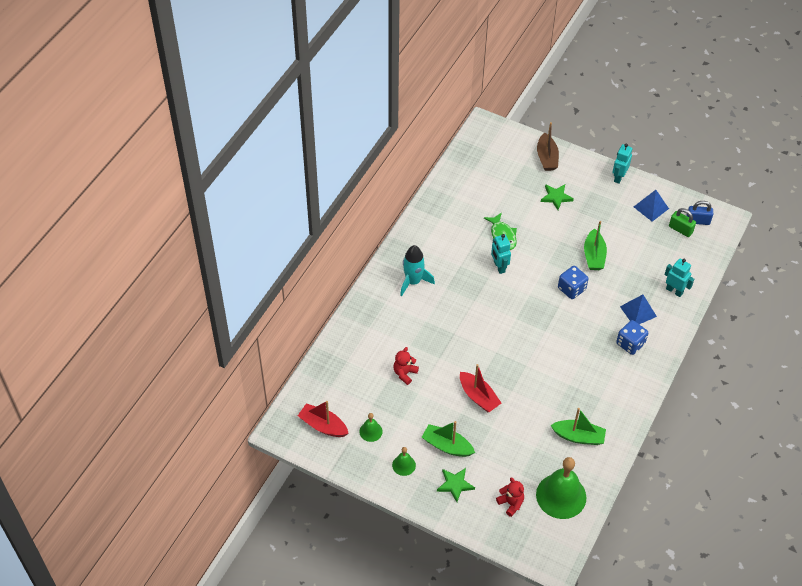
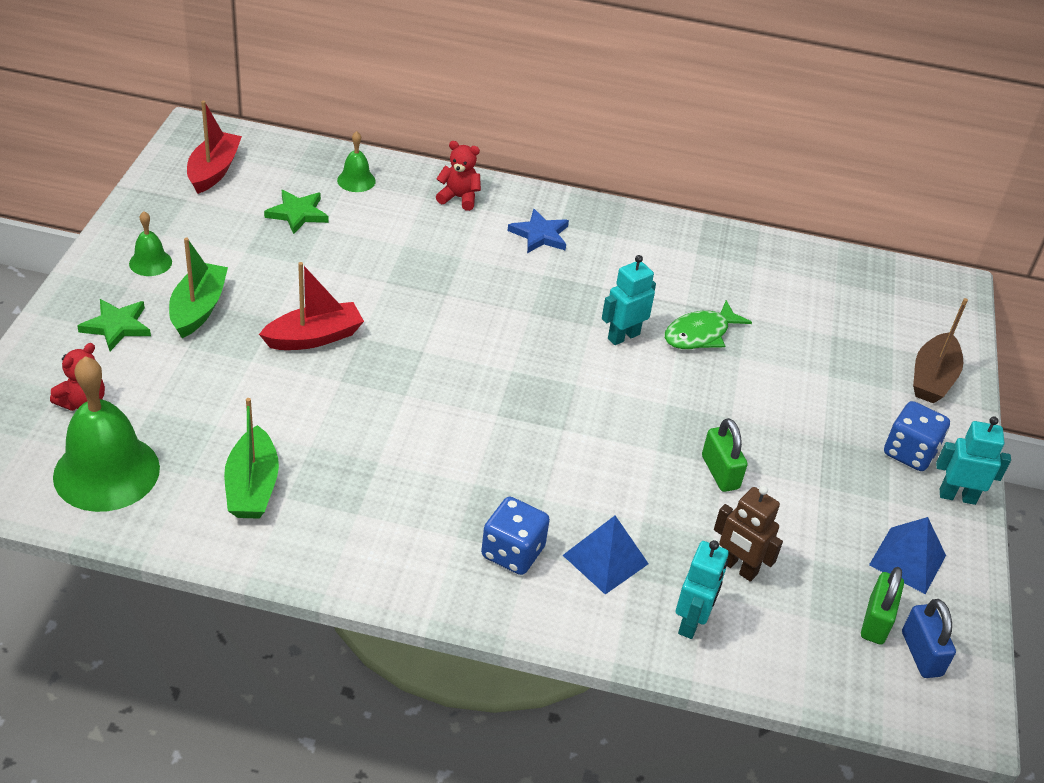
camera: 70 degrees right, 10 degrees down
(371, 431) = (212, 220): green bell -> green bell (356, 180)
(405, 373) = (340, 245): red teddy bear -> red teddy bear (459, 198)
(413, 281) = (540, 235): turquoise rocket -> blue star
(478, 397) = (314, 337): red boat -> red boat turned 150 degrees counterclockwise
(547, 158) = (932, 378): brown boat -> brown boat turned 45 degrees counterclockwise
(556, 197) = (840, 401): green star -> green star (297, 214)
(571, 289) = (617, 444): blue dice -> blue dice (909, 452)
(594, 256) = (720, 472): green boat -> green padlock
(648, 266) = (737, 568): none -> brown robot

